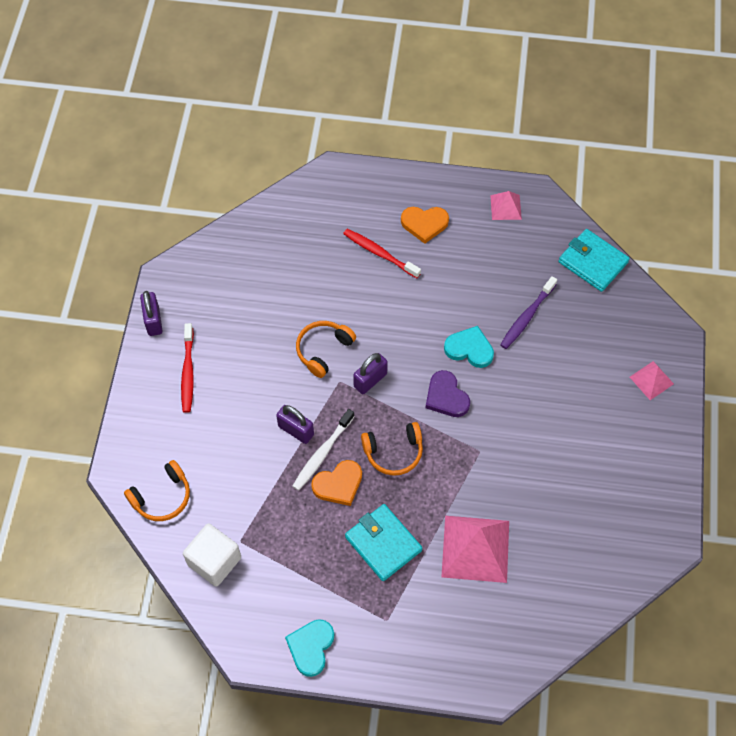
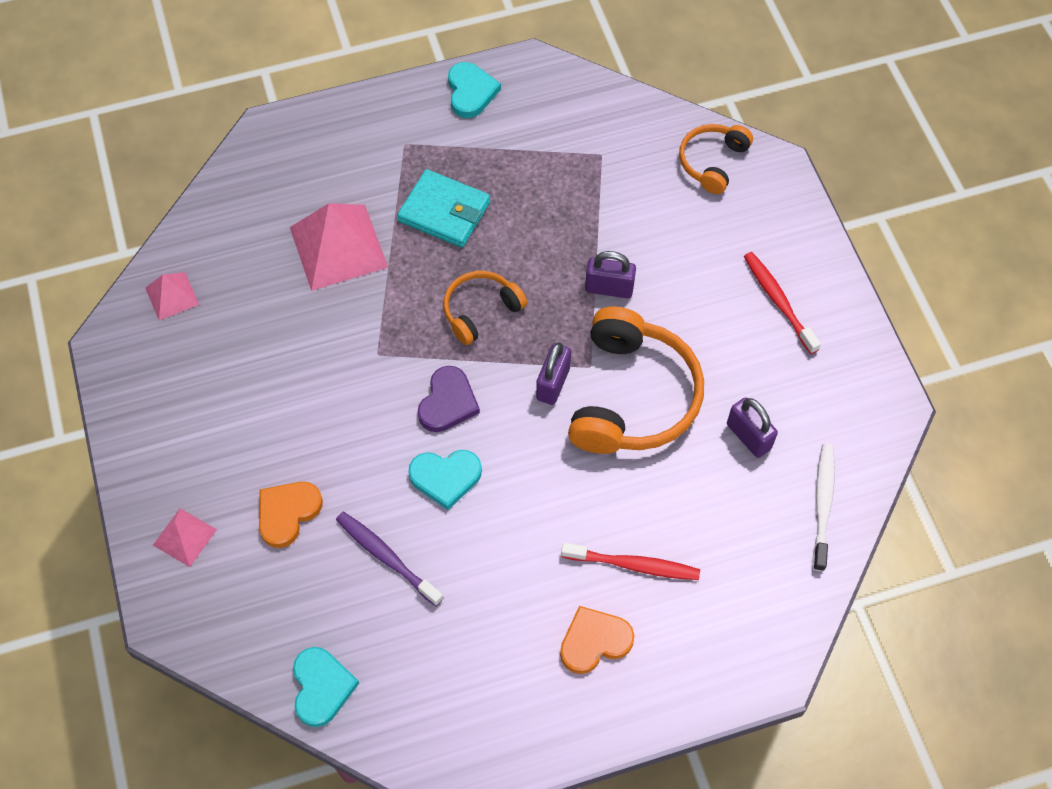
camera: 155 degrees right, 0 degrees up
(153, 321) = (864, 344): purple padlock -> purple padlock (748, 436)
(214, 561) = (616, 126): white cube -> none
(322, 453) = (563, 275): white toothbrush -> white toothbrush (822, 504)
(323, 350) = (632, 396): orange headphones -> orange headphones, size x1.81
(338, 484) = (526, 251): orange heart -> orange heart (287, 513)
(446, 396) = (448, 402): purple heart -> purple heart turned 75 degrees clockwise
(506, 207) = (487, 726): pink pyramid -> pink pyramid (172, 296)
(527, 317) = (386, 557): purple toothbrush -> purple toothbrush turned 60 degrees counterclockwise
(592, 262) = (321, 687): turquoise wallet -> turquoise heart

